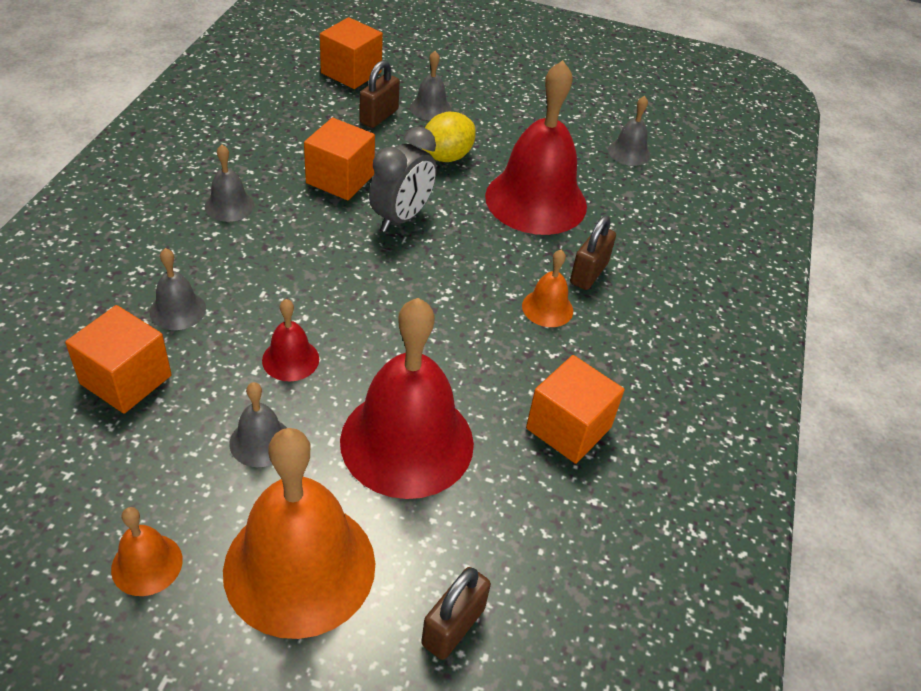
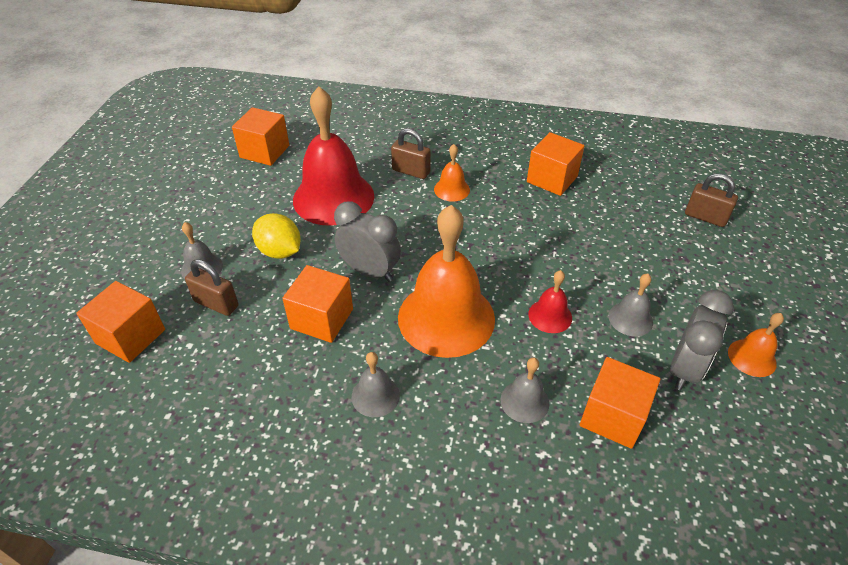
camera: 90 degrees left, 0 degrees up
(160, 474) = (684, 369): none -> grey clock
(299, 566) = (709, 283): orange bell -> orange bell (446, 318)
(407, 441) = (595, 246): red bell -> none
(629, 152) = (264, 151): grey bell -> orange cube

